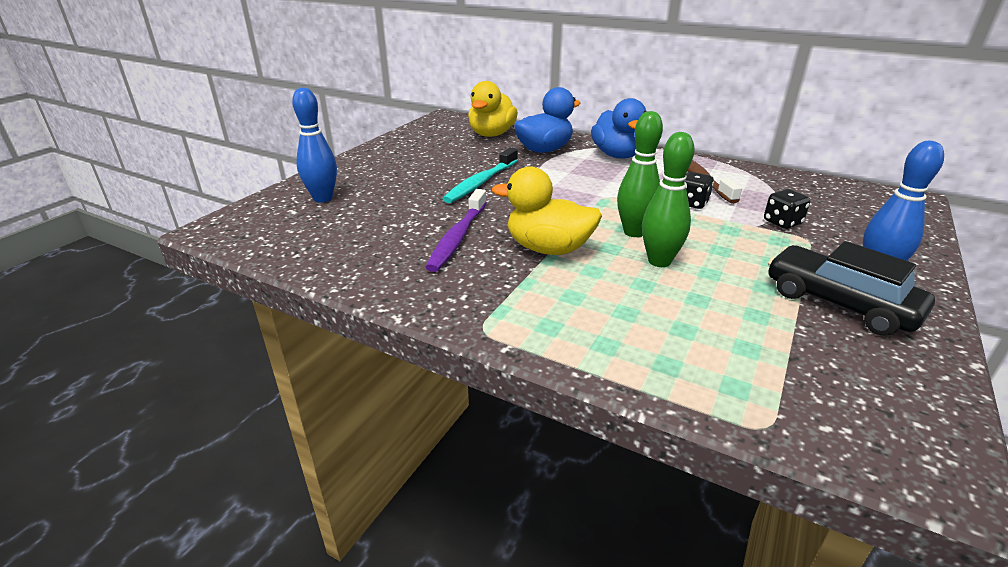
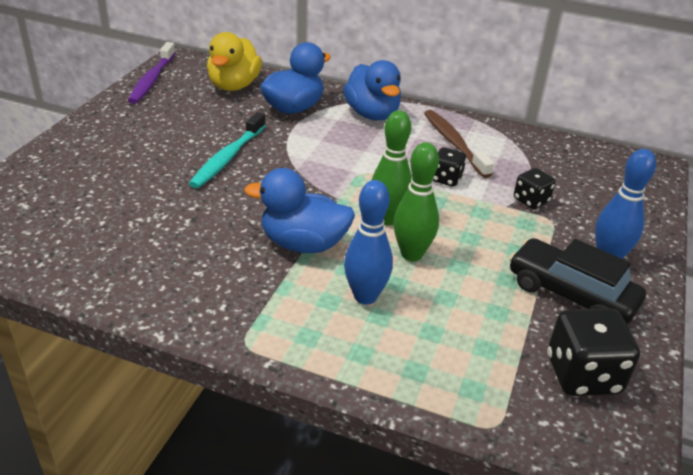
camera: 10 degrees left, 5 degrees up
(323, 198) = (55, 186): blue bowling pin -> blue bowling pin (365, 296)
(458, 237) = (210, 233): purple toothbrush -> purple toothbrush (152, 79)
(548, 249) = (303, 244): yellow duck -> blue duck
(867, 381) = (582, 375): none -> black dice

